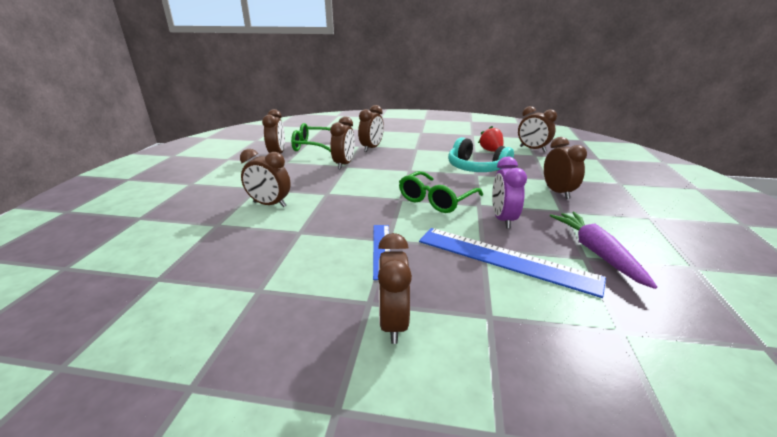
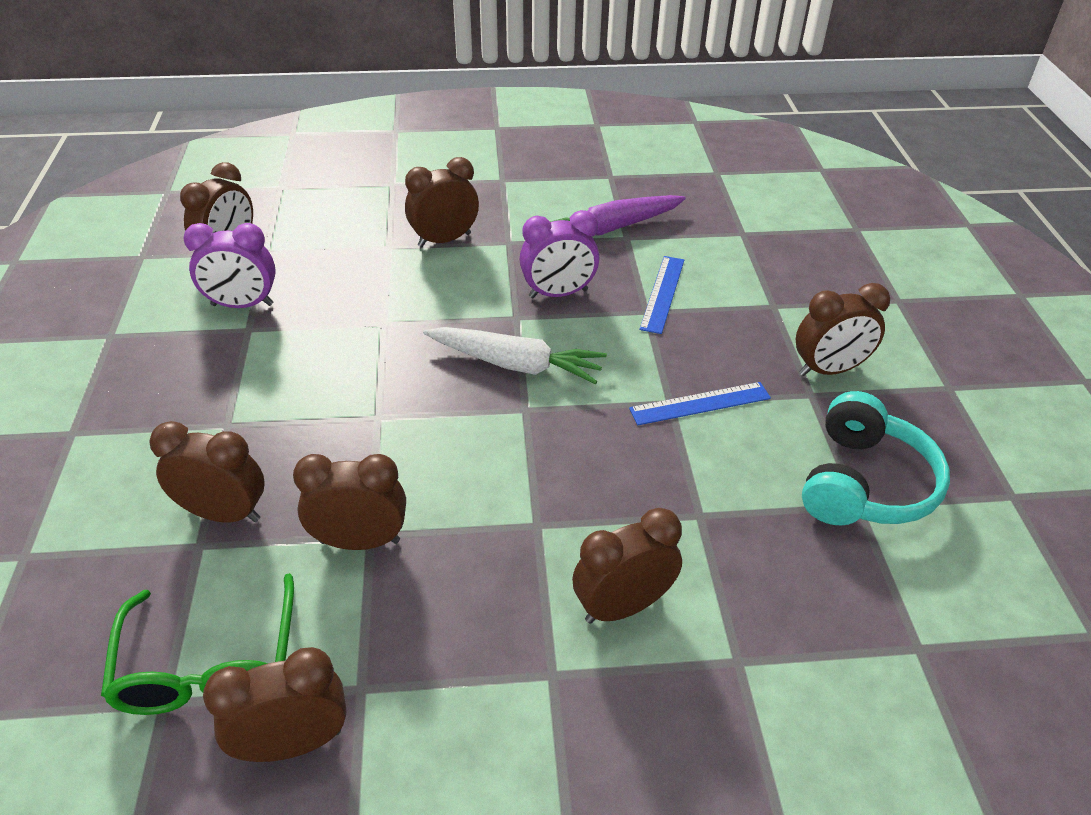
camera: 105 degrees left, 15 degrees up
(269, 204) = (623, 606): brown clock -> brown clock turned 120 degrees counterclockwise
(436, 200) = (516, 364): green glasses -> white carrot
(476, 168) = (353, 323): turquoise headphones -> turquoise headphones (864, 483)
(491, 151) = (242, 305): red strawberry -> purple clock
(505, 259) = (662, 293): blue ruler -> blue ruler, size x0.56

